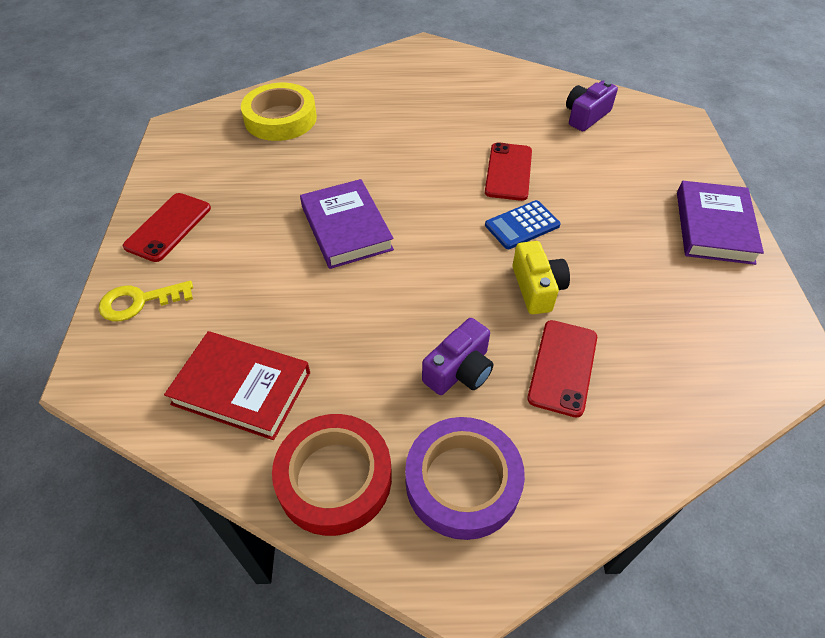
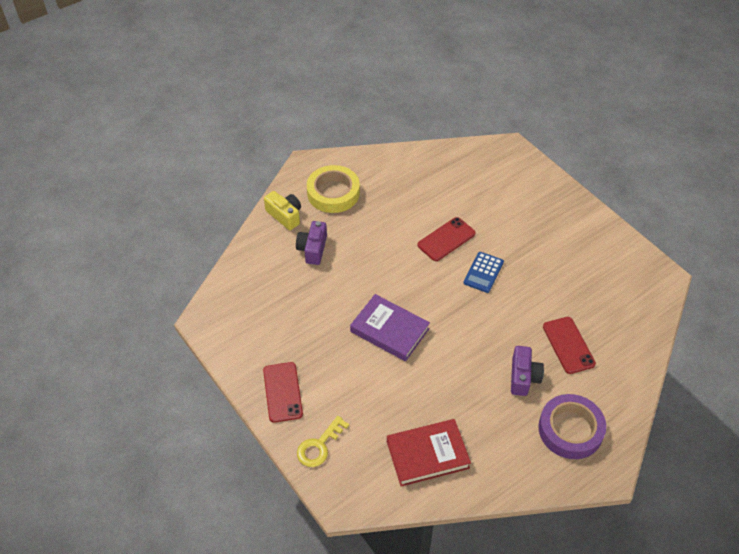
camera: 35 degrees left, 0 degrees up
(280, 118) = (269, 275): yellow tape -> yellow tape (333, 193)
(334, 478) = (514, 466): red tape -> none
(508, 172) = (446, 239): red phone -> red phone turned 75 degrees clockwise
(537, 288) = (522, 308): yellow camera -> yellow camera (285, 215)
(586, 116) = (457, 173): purple camera -> purple camera (313, 249)
(714, 227) = (579, 218): purple book -> none

